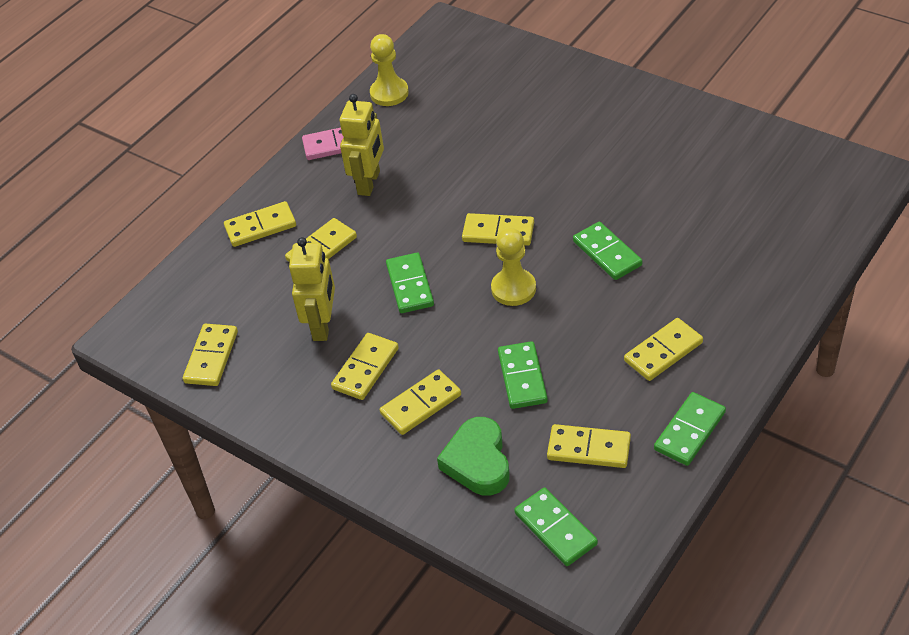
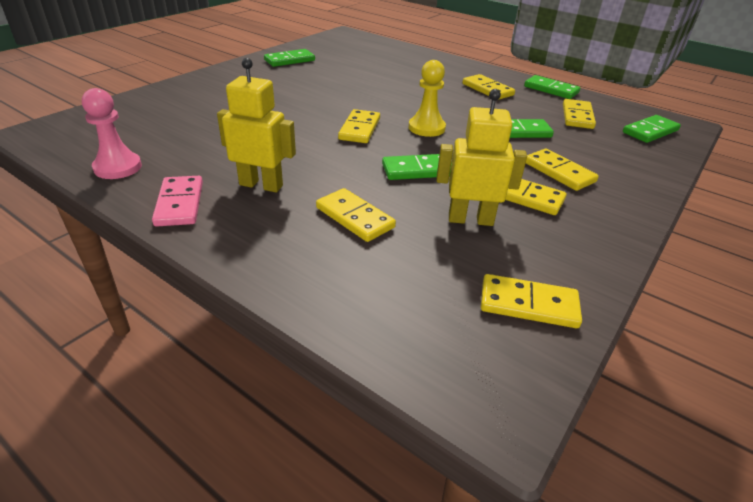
camera: 95 degrees left, 10 degrees down
(260, 227) = (301, 263): yellow domino -> none
(389, 93) = (118, 167): yellow pawn -> pink pawn
(478, 462) = (607, 153): green heart -> none
(607, 253) = (394, 96): green domino -> green domino (289, 60)

